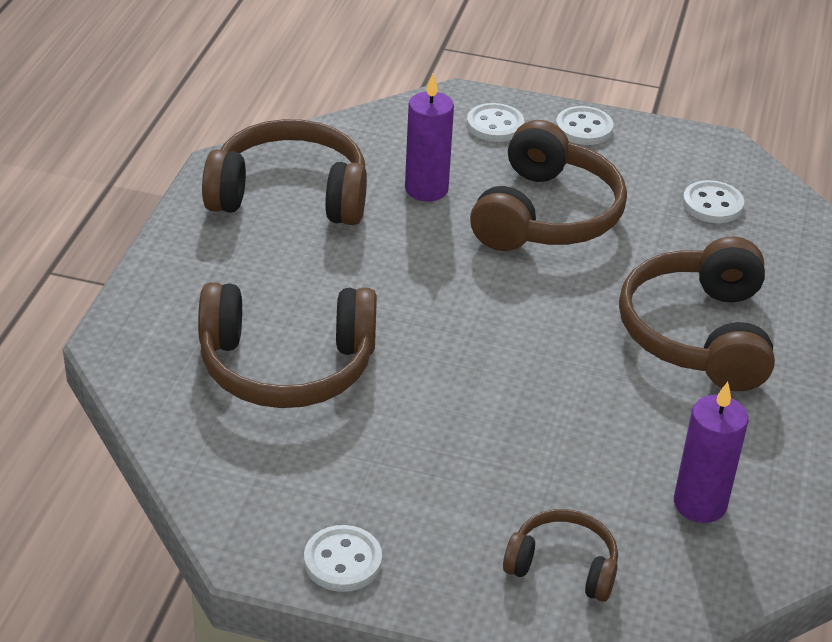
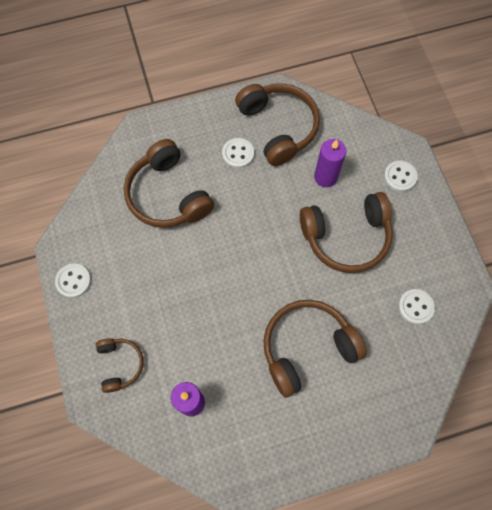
camera: 60 degrees right, 30 degrees up
(584, 128) = (431, 216): white button -> white button (238, 154)

